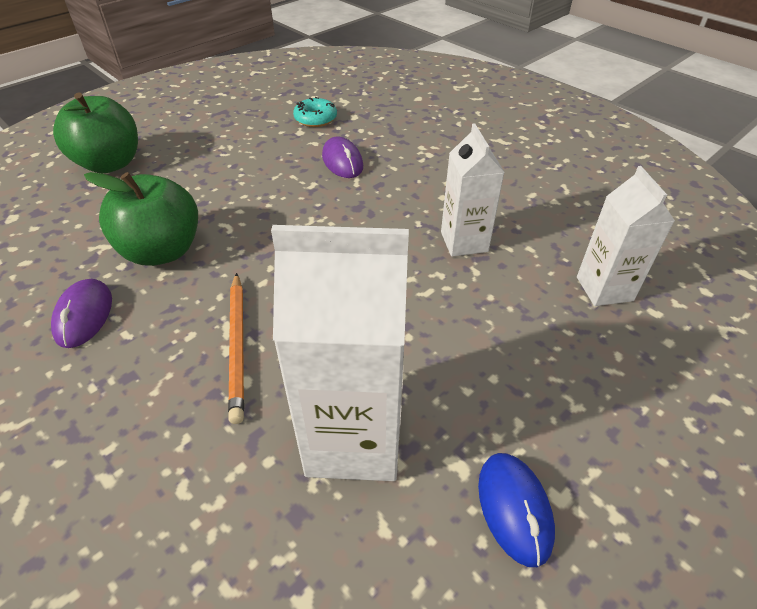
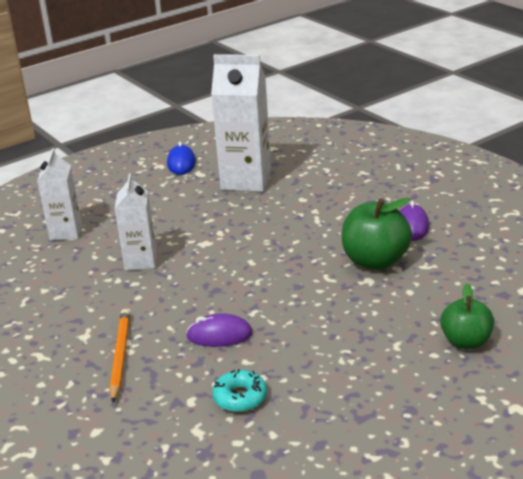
camera: 170 degrees left, 15 degrees down
(110, 164) = (466, 341): green apple -> green apple, size x0.66
(237, 346) = (308, 211): orange pencil -> orange pencil (120, 356)
(342, 161) = (219, 335): purple mouse -> purple mouse turned 75 degrees counterclockwise

